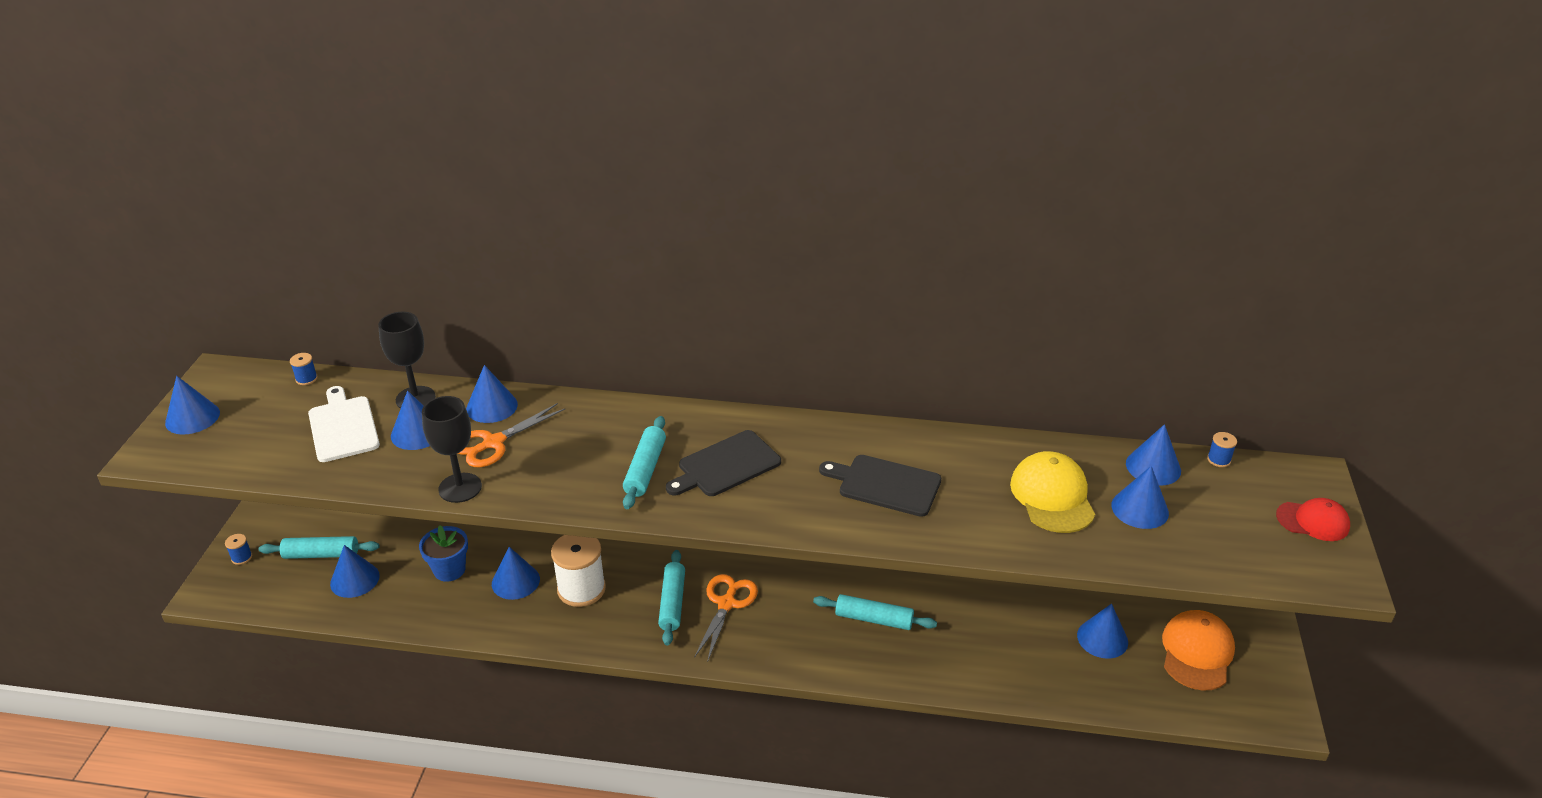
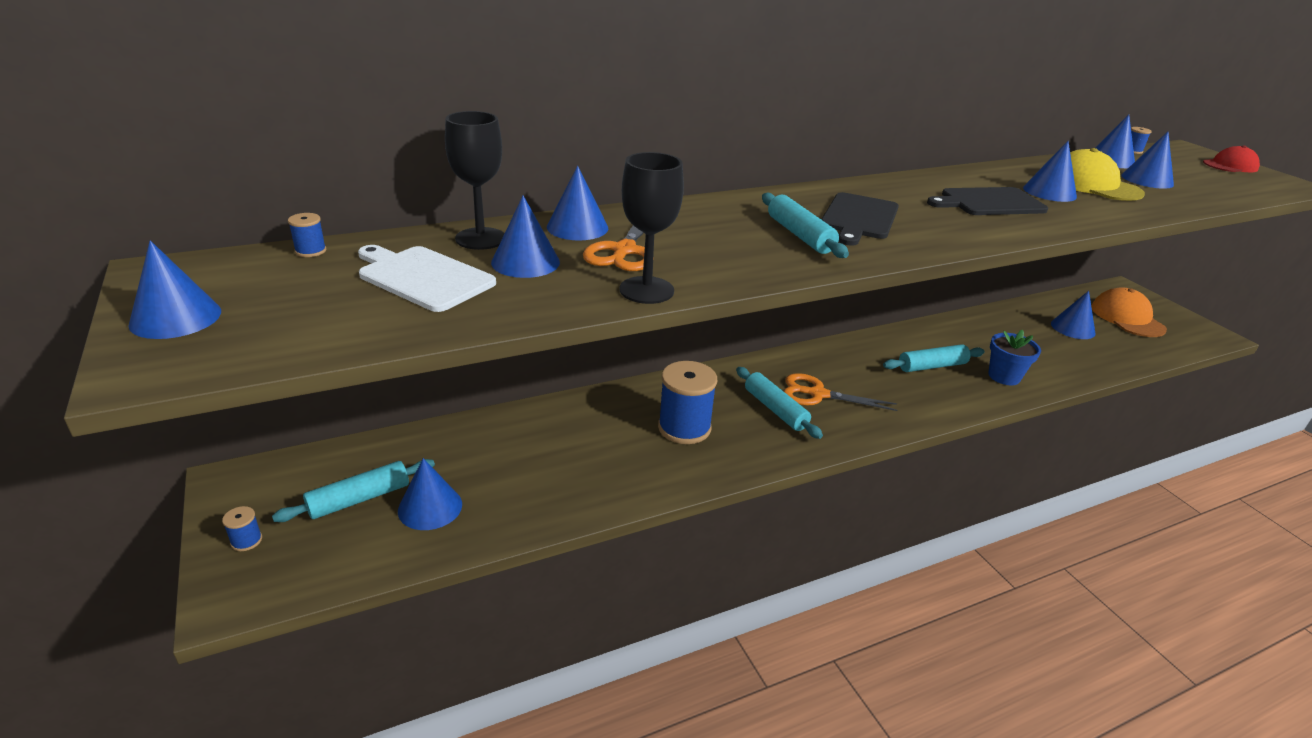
camera: 35 degrees left, 5 degrees down
(449, 570) = (533, 459): blue flower pot -> blue flower pot (1004, 376)
(515, 581) = (614, 444): blue cone -> blue cone (1049, 192)
(581, 589) = (684, 428): white spool -> blue spool
(726, 603) = (818, 394): orange scissors -> orange scissors turned 60 degrees counterclockwise

